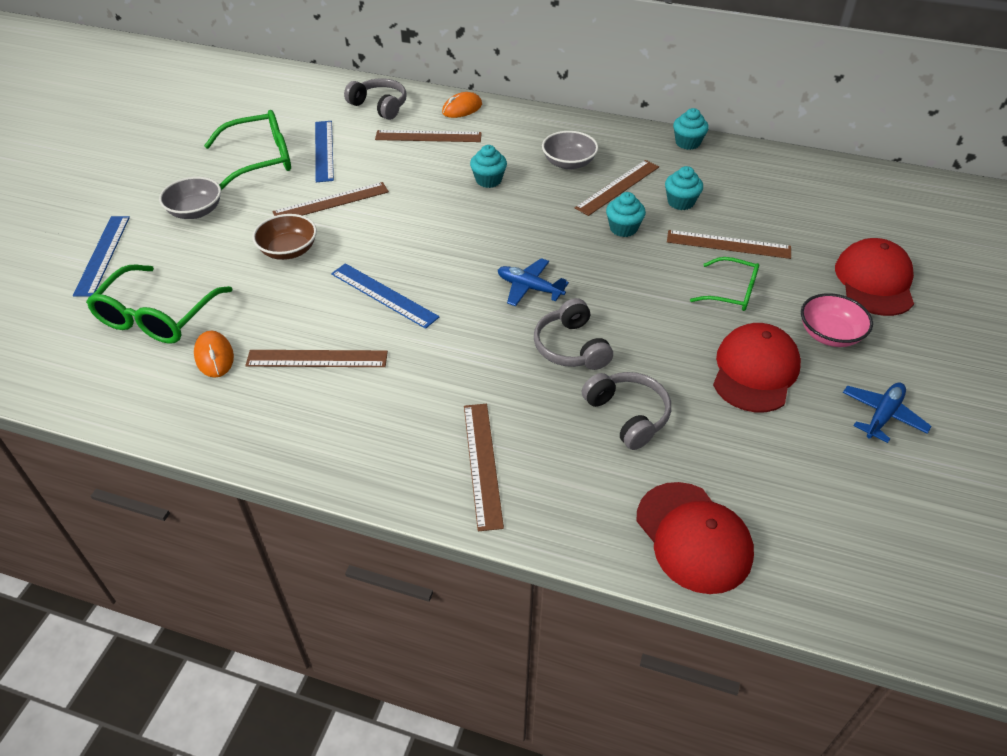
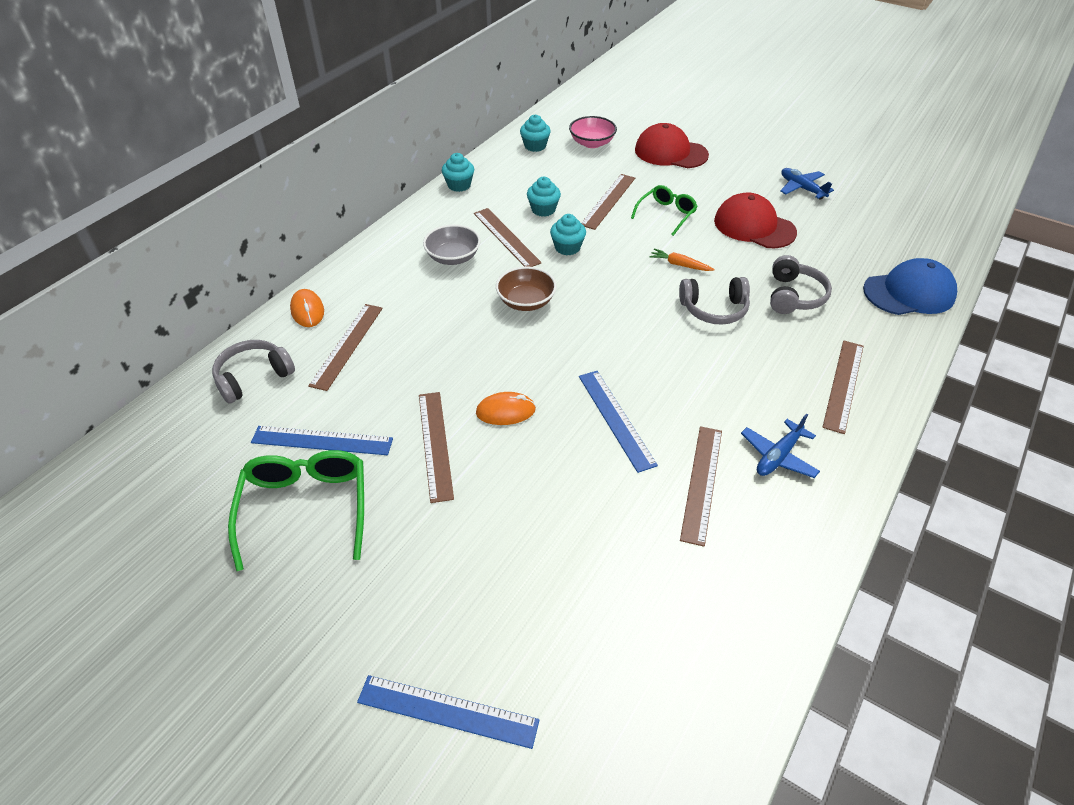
camera: 75 degrees left, 0 degrees up
(157, 317) = (601, 637): green glasses -> none
(195, 211) = (392, 589): grey bowl -> none
(214, 356) = (684, 576): orange mouse -> orange mouse (505, 411)
(288, 250) = (514, 493): brown bowl -> brown bowl (526, 302)
(384, 295) = (616, 419): blue ruler -> blue ruler turned 75 degrees counterclockwise
(482, 464) = (843, 385): brown ruler -> brown ruler turned 75 degrees counterclockwise
(488, 180) = (455, 314): turquoise cupcake -> turquoise cupcake (535, 146)
(529, 288) = (632, 318): blue plane -> blue plane (778, 456)
(628, 415) = (794, 296): grey headphones -> grey headphones turned 120 degrees clockwise
(638, 313) = (680, 265): none -> orange carrot
(693, 537) = (909, 293): red cap -> blue cap
(829, 334) = (721, 185): pink bowl -> pink bowl (592, 143)

